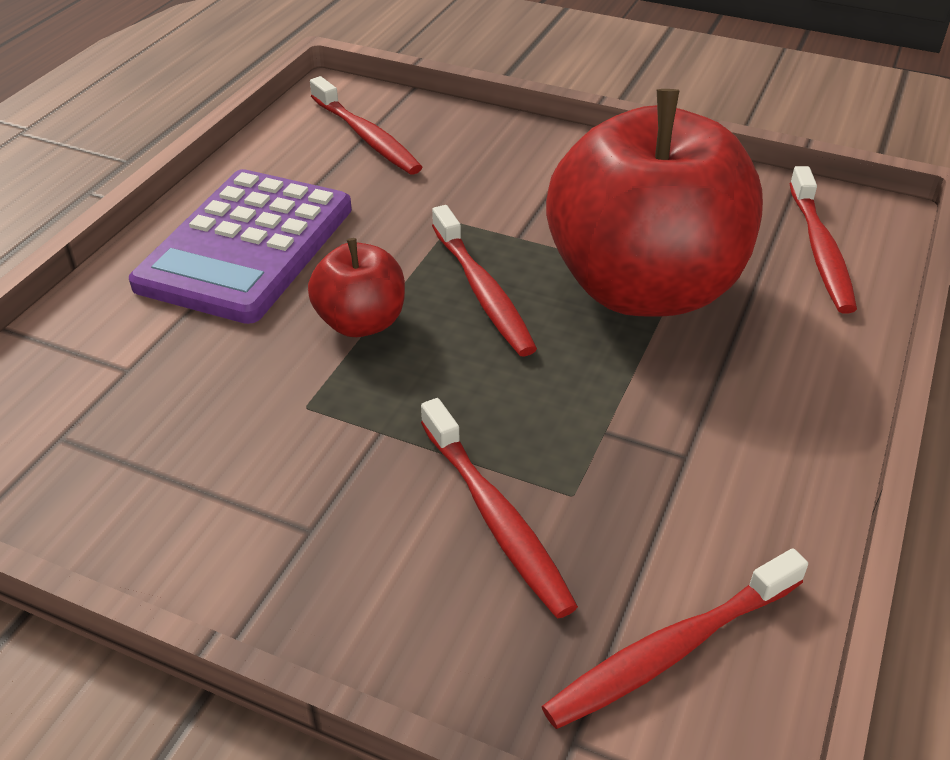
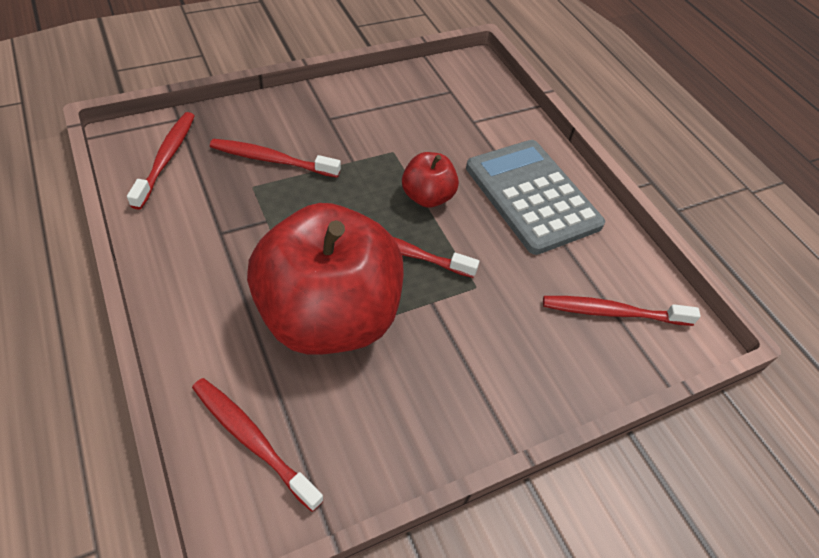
camera: 125 degrees right, 10 degrees up
(247, 246) = (532, 196): purple calculator -> grey calculator

